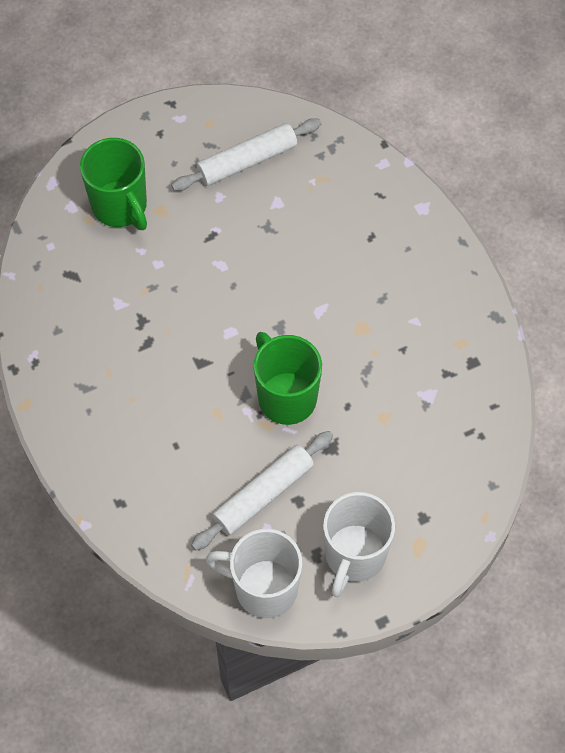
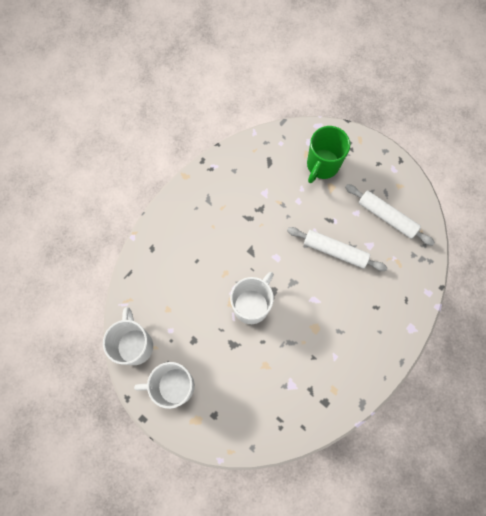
camera: 65 degrees right, 10 degrees up
(263, 494) = (189, 320): white rolling pin -> white rolling pin (335, 251)
(286, 397) = (252, 305): green mug -> white mug

